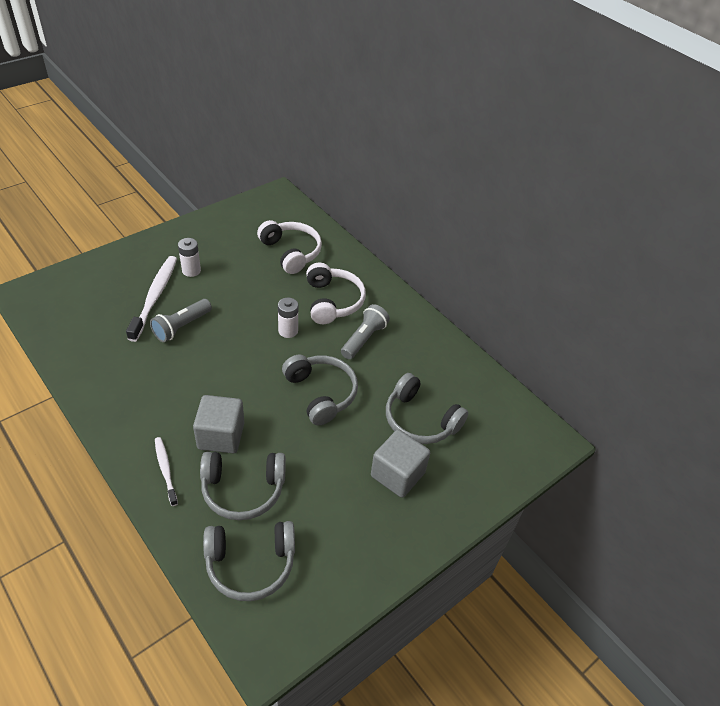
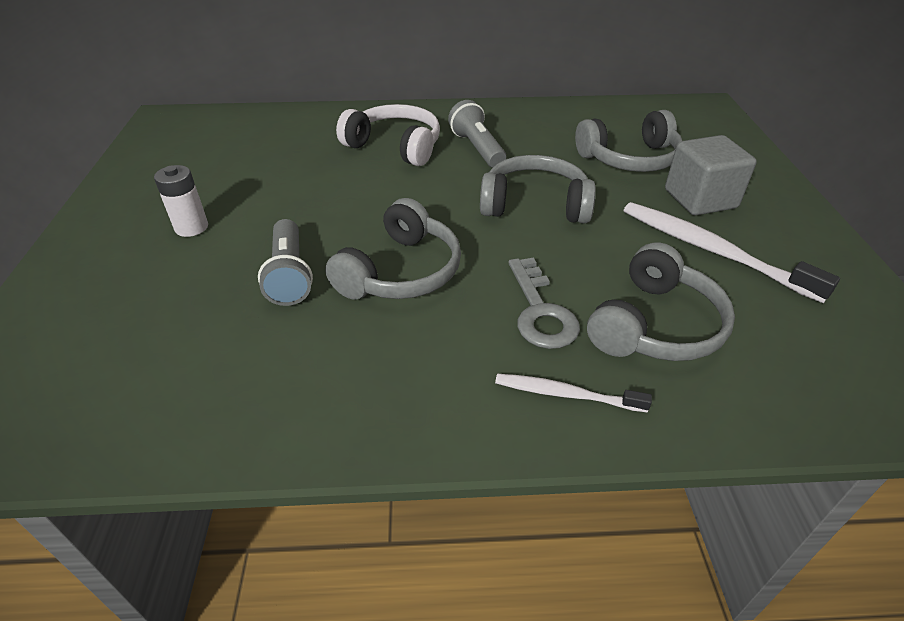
camera: 50 degrees left, 5 degrees down
(155, 297) = (194, 280): white toothbrush -> white toothbrush (712, 251)
(221, 436) = (540, 311): grey cube -> grey key
(250, 564) = (796, 365): grey headphones -> grey headphones (401, 272)
(288, 331) = (406, 191): white battery -> none
(291, 252) = (277, 143): white headphones -> none

